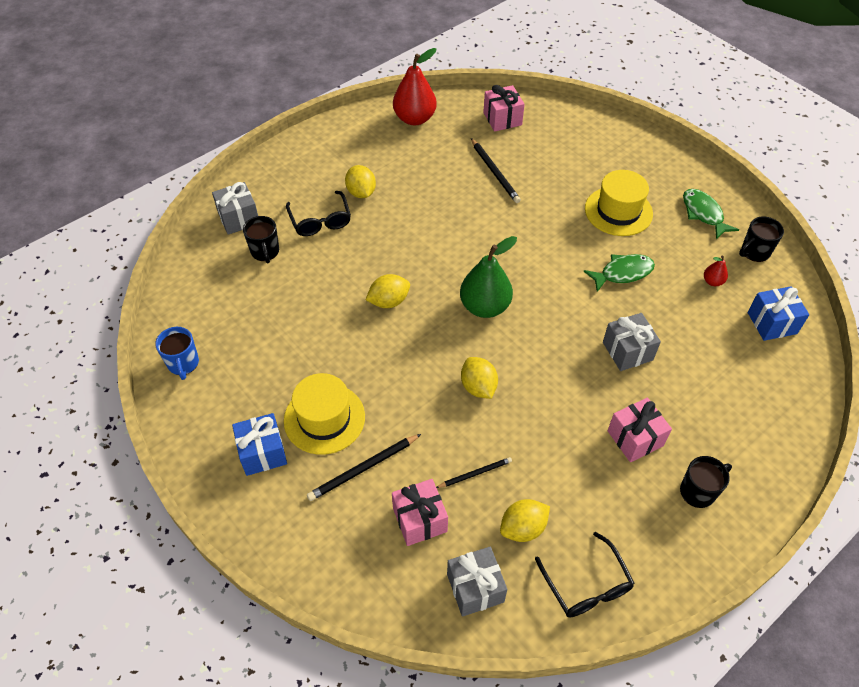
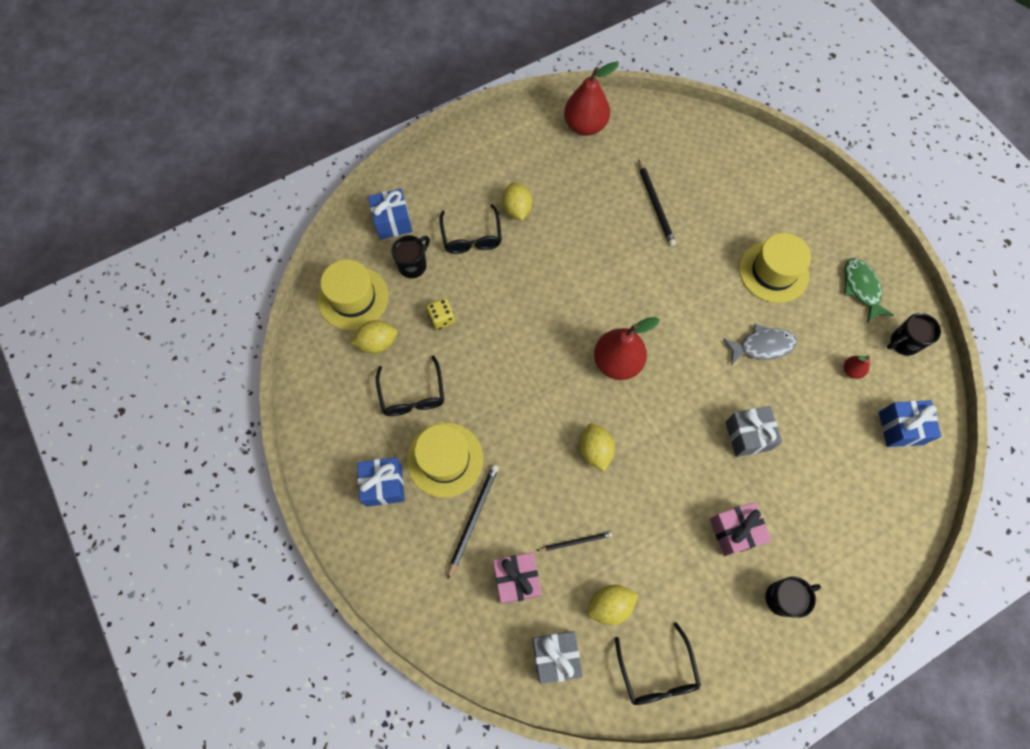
camera: 10 degrees right, 15 degrees up
(183, 364) = (322, 378): blue mug -> none
(207, 288) = (353, 298): none -> yellow hat
(239, 218) = (392, 222): grey gift -> blue gift
(265, 252) = (413, 265): black mug -> black mug turned 135 degrees counterclockwise
(281, 364) = (412, 394): none -> black glasses
(301, 294) = (441, 319): none -> yellow dice
(363, 469) = (473, 518): black pencil -> black pencil turned 135 degrees clockwise
(389, 301) = (524, 341): yellow lemon -> yellow lemon (377, 343)
(485, 306) = (617, 362): green pear -> red pear
(502, 119) = (676, 139): pink gift -> none
(623, 273) = (762, 346): green fish -> grey fish

